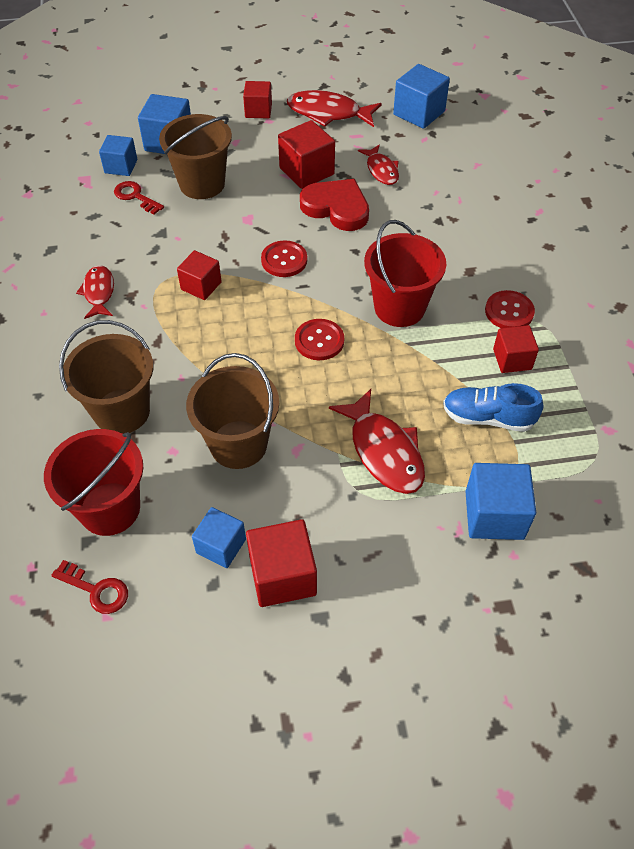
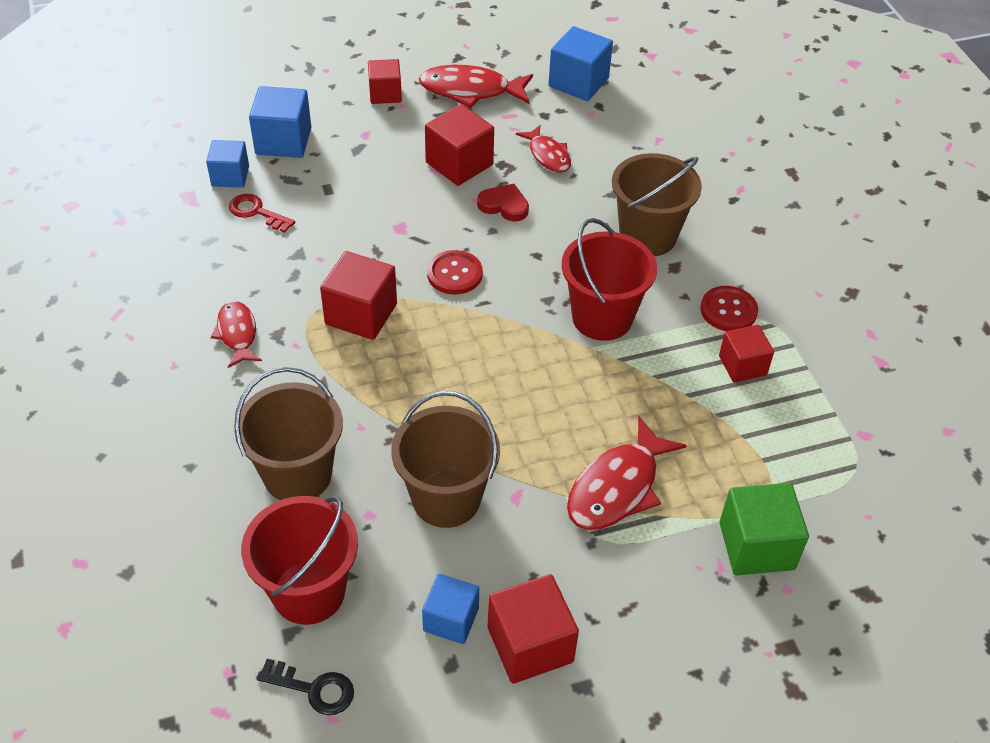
camera: 10 degrees left, 5 degrees down
(96, 590) = (314, 689): red key -> black key
(201, 286) = (361, 314): red cube -> red cube, size x1.51
(202, 184) = (335, 190): brown bucket -> brown bucket (647, 236)
(319, 341) = (516, 366): red button -> none
(336, 208) = (504, 205): red heart -> red heart, size x0.60
(384, 451) = (617, 487): red fish -> red fish turned 75 degrees clockwise
(488, 418) = (728, 436): blue shoe -> none
(494, 515) = (756, 546): blue cube -> green cube

